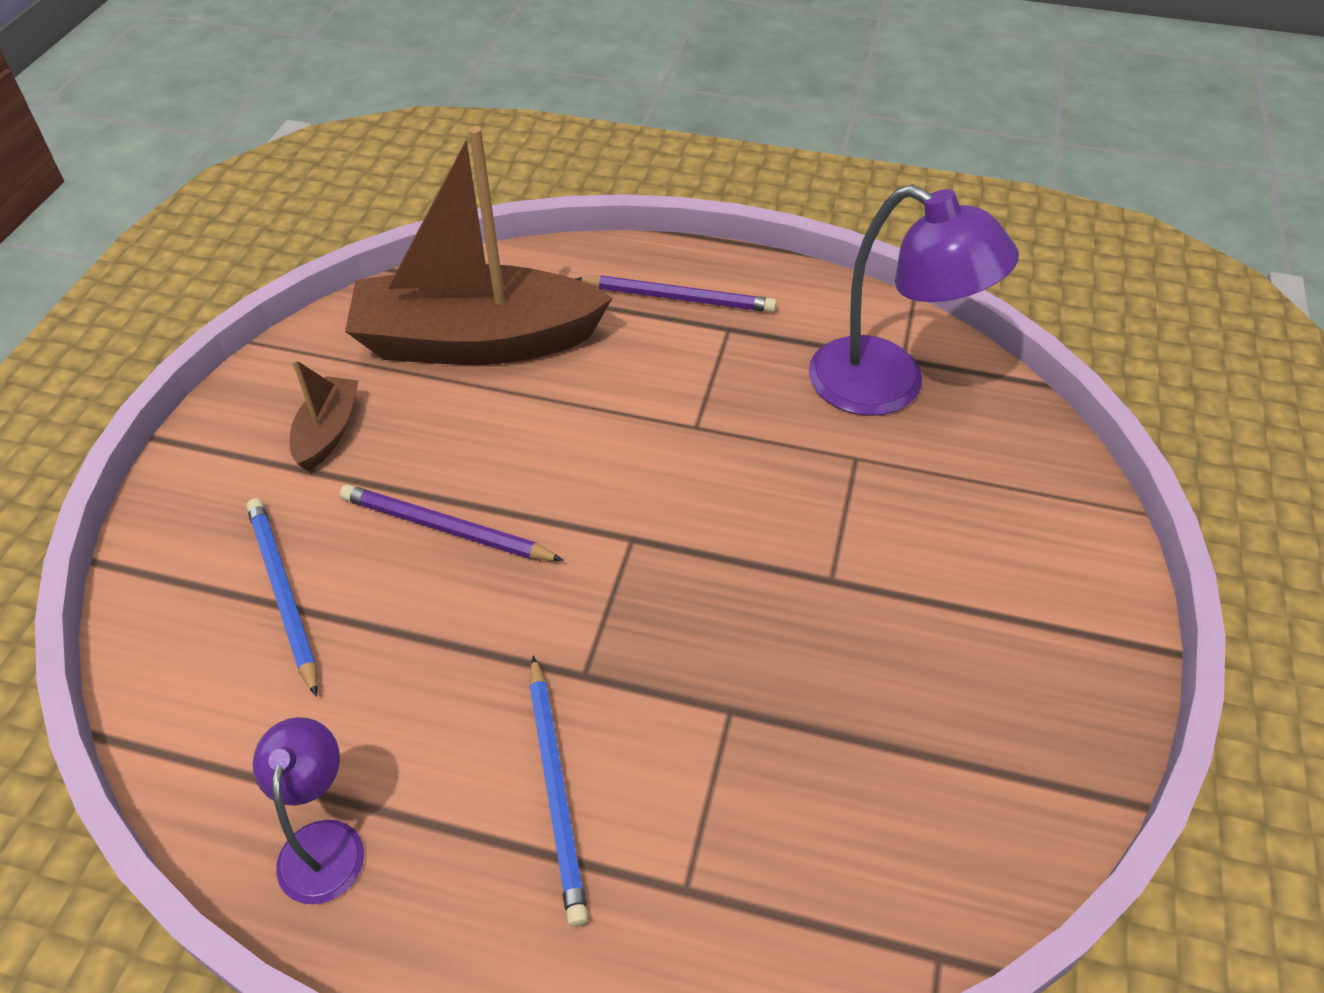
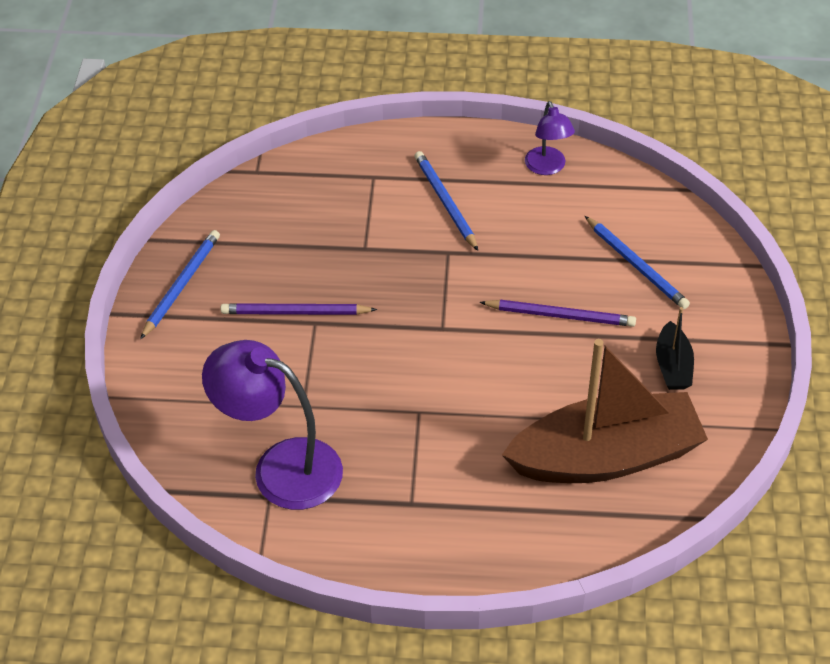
camera: 170 degrees right, 0 degrees up
(328, 432) = (673, 366): brown boat -> black boat
(679, 298) = (458, 528): purple pencil -> purple pencil (295, 313)
(1065, 688) = (181, 285): none -> blue pencil

